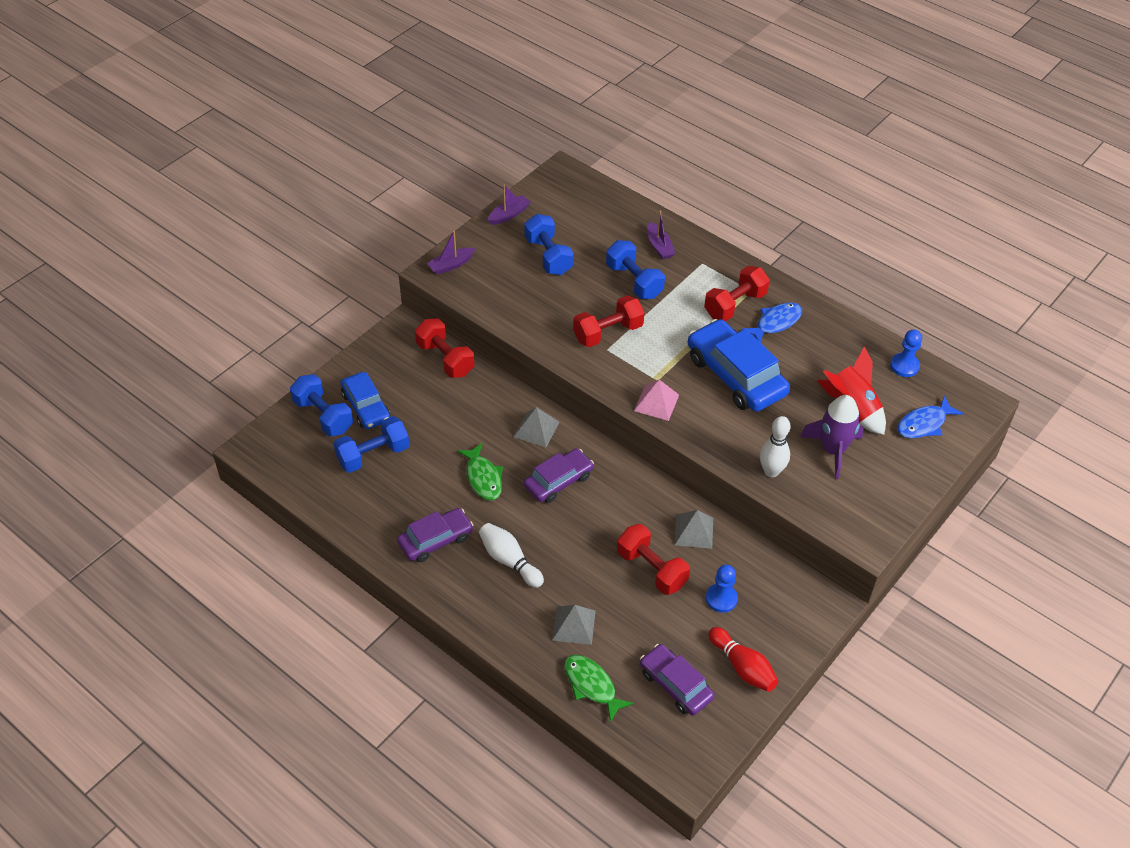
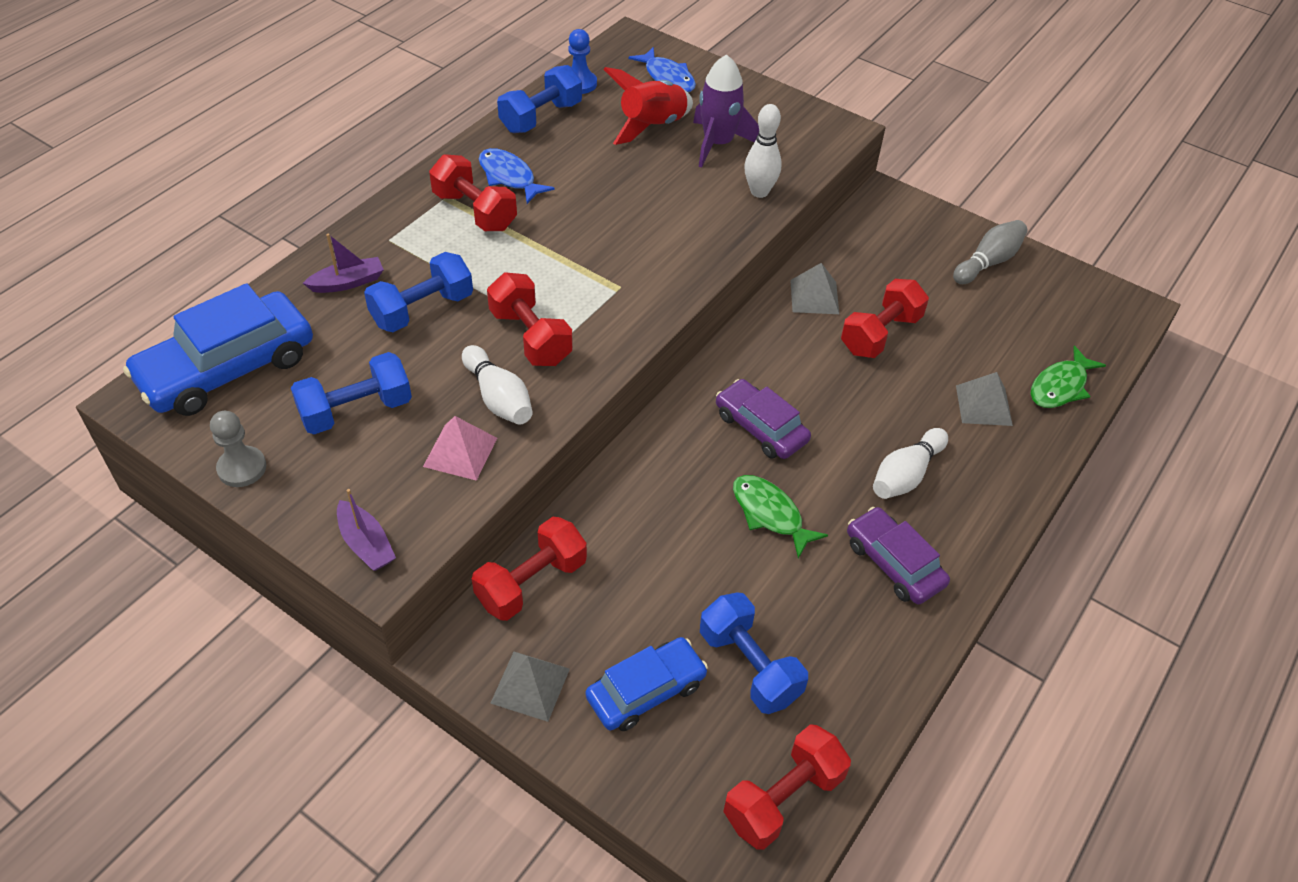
camera: 95 degrees left, 0 degrees up
(289, 461) = (783, 798): none -> red dumbbell
(323, 416) = (673, 757): blue dumbbell -> blue dumbbell (541, 117)
(483, 478) = (770, 514): green fish -> green fish turned 105 degrees counterclockwise
(509, 215) = (242, 468): purple boat -> grey pawn
(536, 429) = (670, 456): grey pyramid -> grey pyramid (530, 686)
(554, 317) = (498, 398): none -> white bowling pin
(656, 402) = (662, 287): pink pyramid -> pink pyramid (460, 452)
(675, 684) = (1030, 315): purple car -> none
(721, 599) = (904, 276): blue pawn -> none
(736, 375) = (605, 215): blue car -> blue car (227, 368)
(742, 667) = (988, 262): red bowling pin -> grey bowling pin

